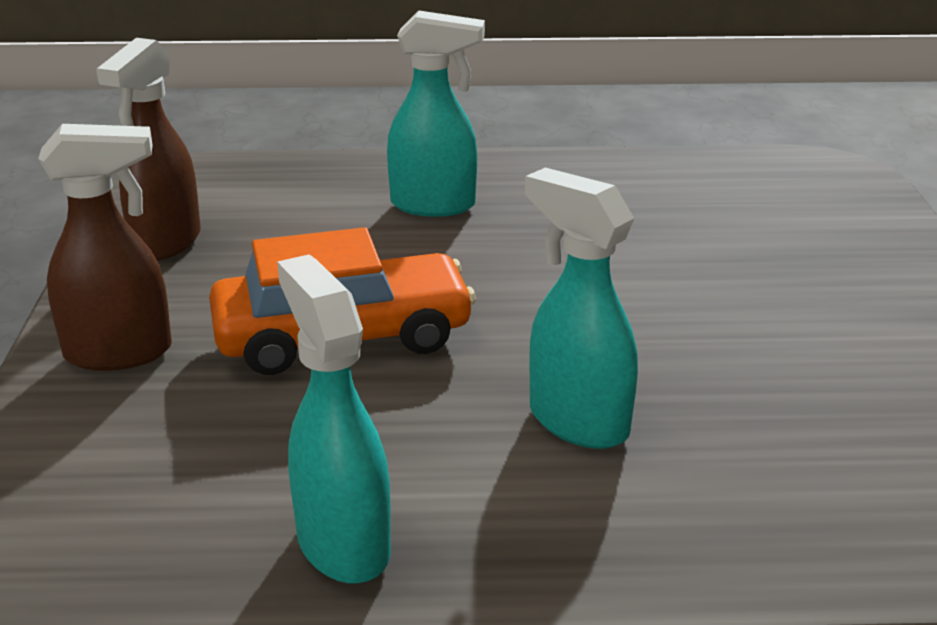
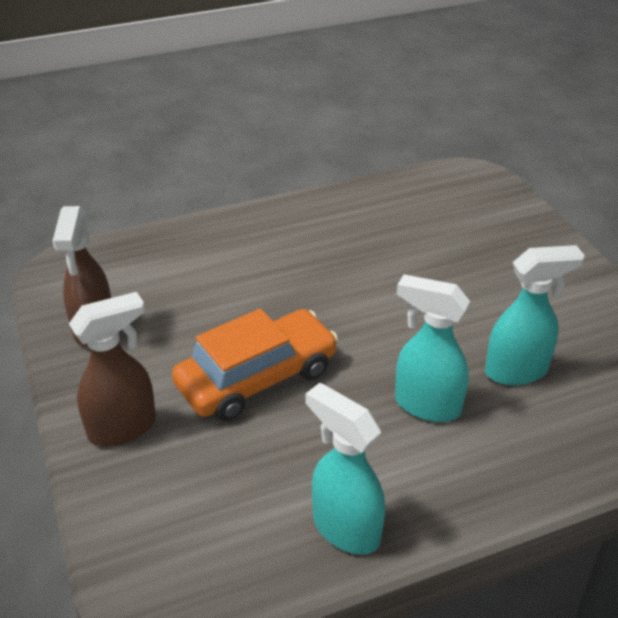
camera: 20 degrees left, 10 degrees up
(434, 205) = (252, 257): turquoise spray bottle -> turquoise spray bottle (517, 371)

